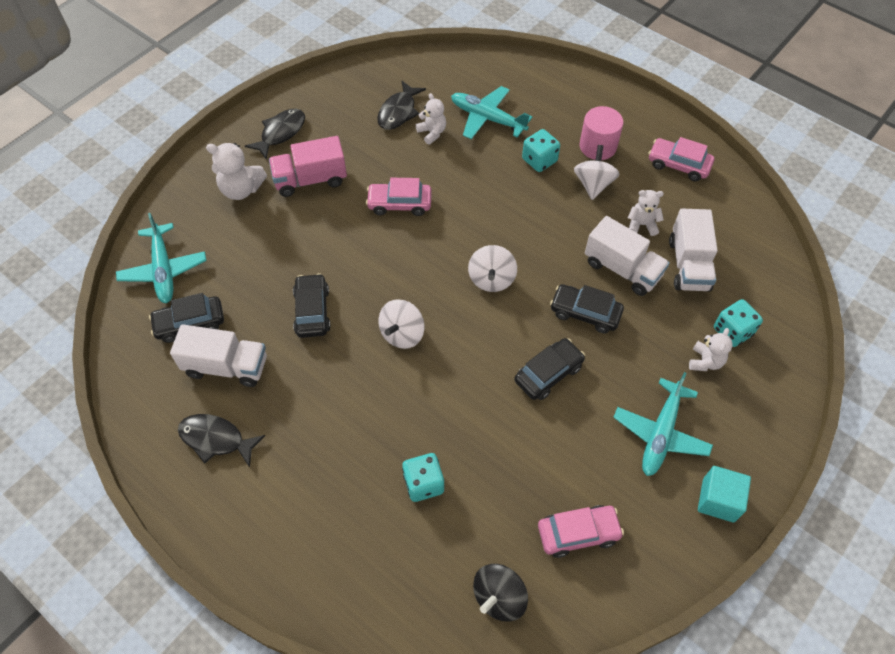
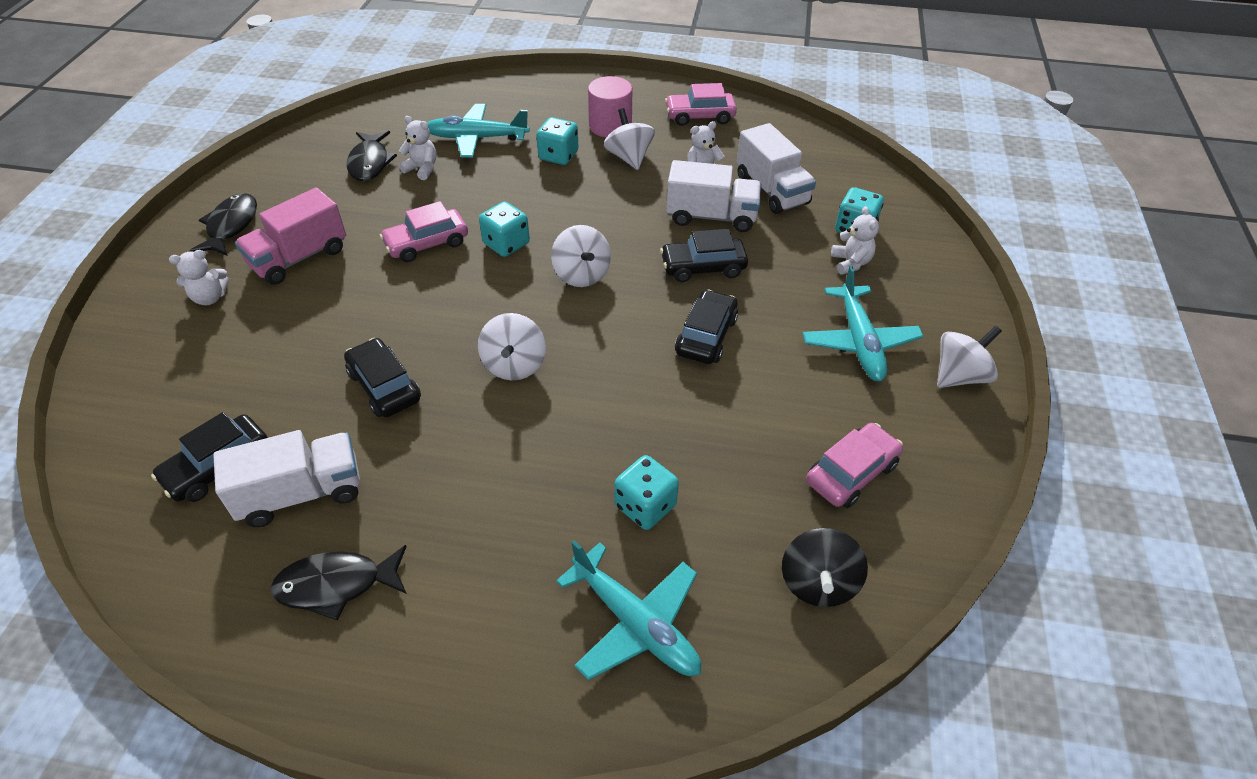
camera: 30 degrees left, 10 degrees down
(164, 269) = (143, 421): turquoise plane -> turquoise plane (635, 622)
(241, 189) = (210, 297): white teddy bear -> white teddy bear, size x0.66
(454, 228) = (506, 244): none -> turquoise dice
(718, 500) = (959, 376): turquoise cube -> white spinning top

